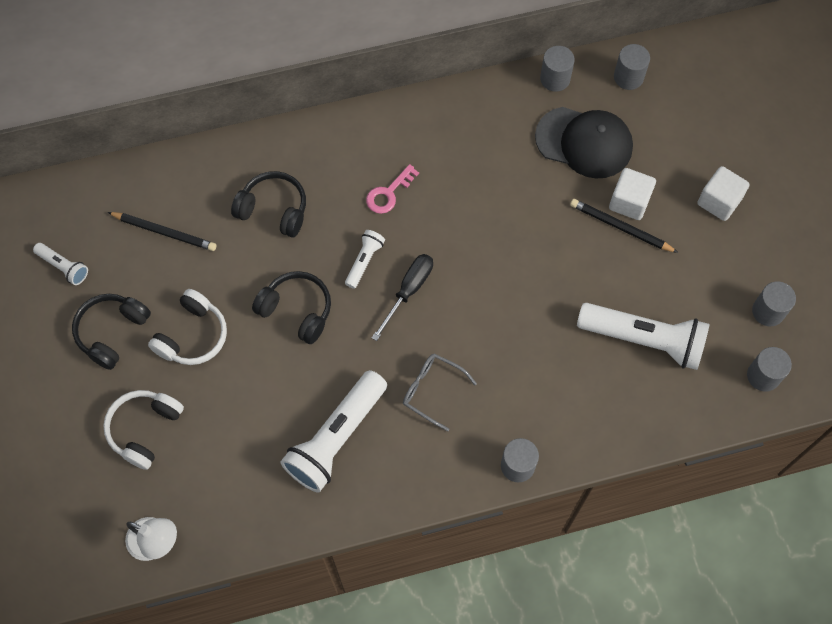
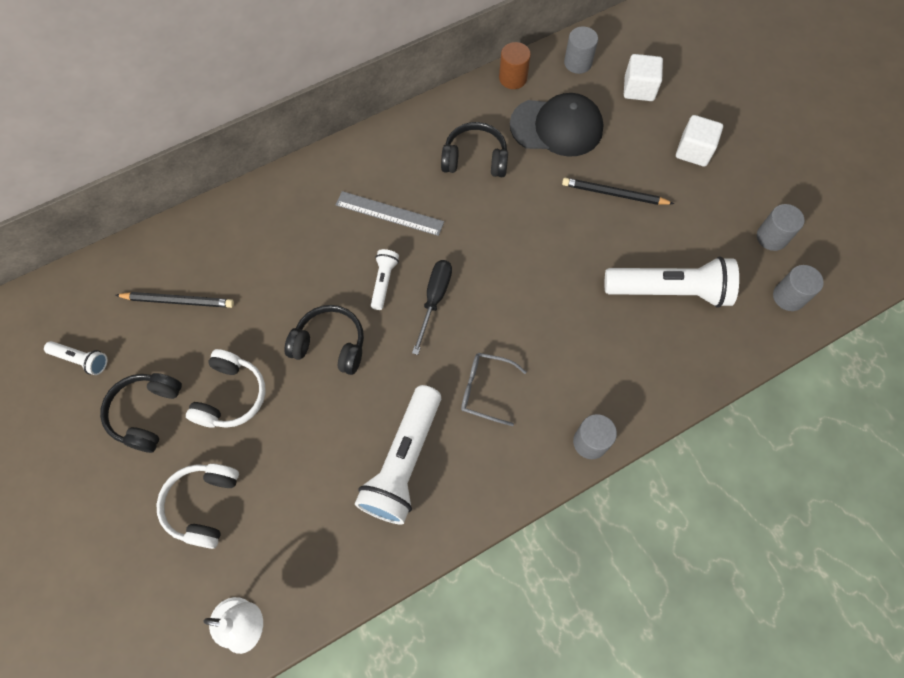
camera: 15 degrees left, 0 degrees up
(273, 209) = (282, 254): black headphones -> black headphones (475, 159)
(388, 193) = (389, 213): pink key -> grey ruler
(555, 79) = (513, 78): grey cylinder -> brown cylinder
(629, 202) = (614, 169): white cube -> white cube (639, 88)

